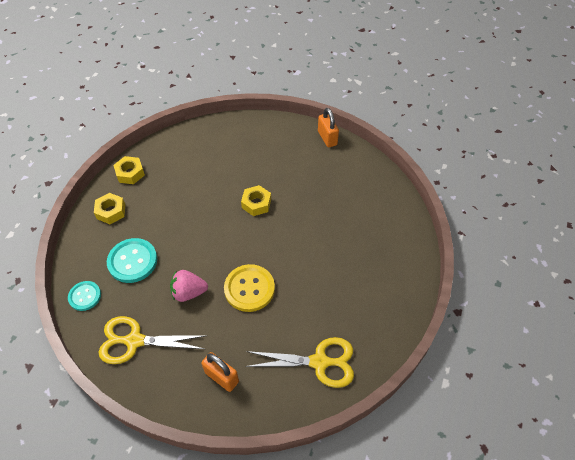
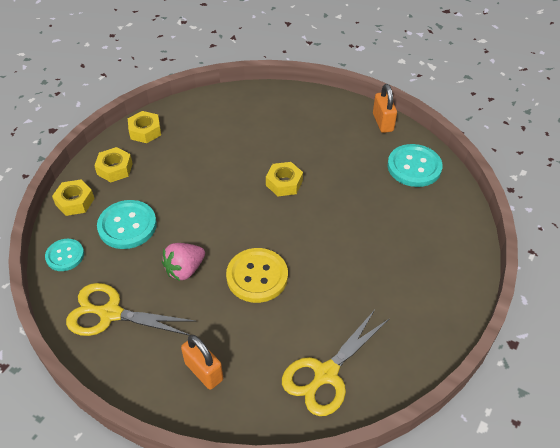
camera: 10 degrees right, 5 degrees down
(83, 246) = (75, 201): none -> yellow nut
(189, 292) = (184, 270): pink strawberry -> pink strawberry turned 45 degrees counterclockwise
(319, 362) = (326, 374): yellow scissors -> yellow scissors turned 120 degrees clockwise
(359, 174) = (414, 167): none -> turquoise button

